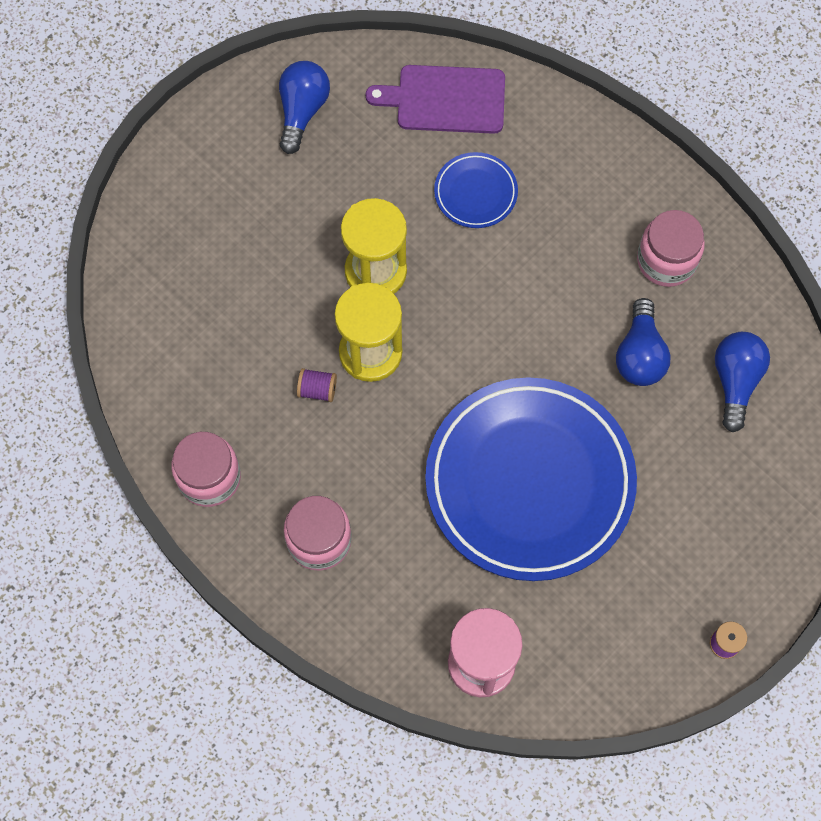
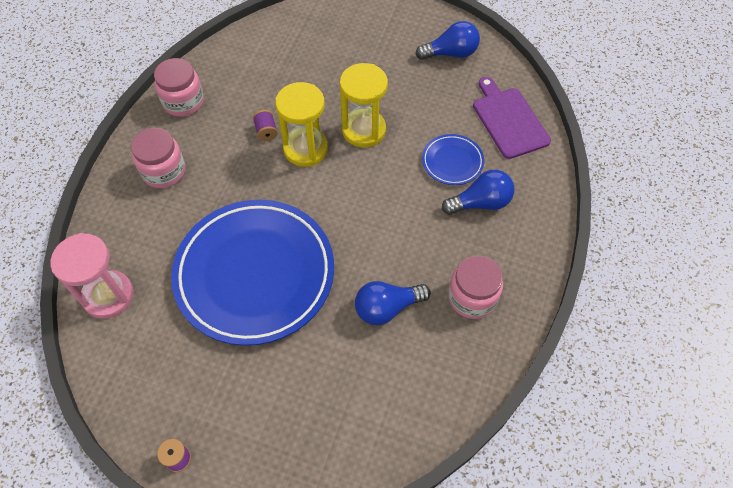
camera: 65 degrees right, 10 degrees down
(735, 381) = (400, 384): blue light bulb -> blue light bulb (480, 203)

